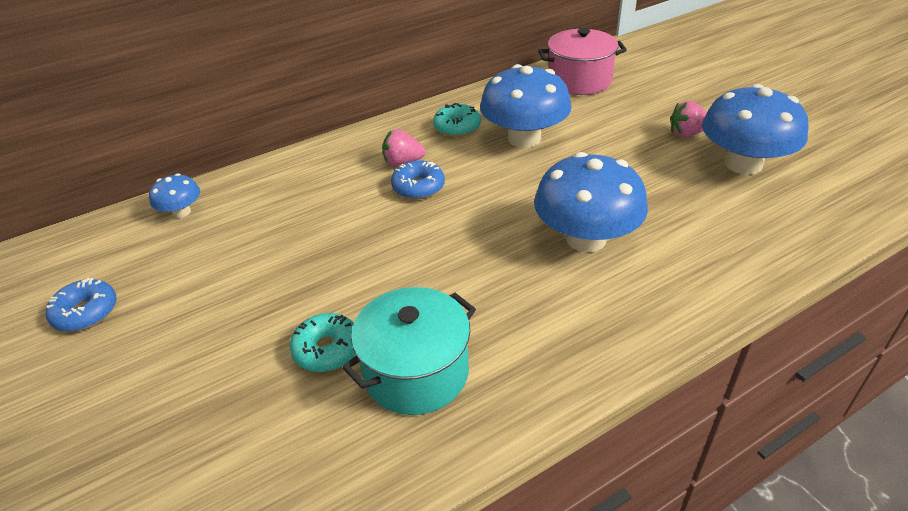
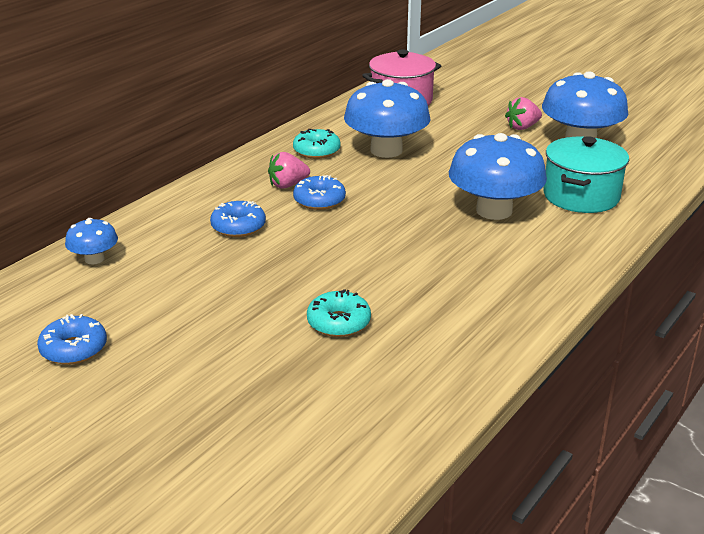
camera: 25 degrees left, 10 degrees down
(324, 203) = (238, 227): none -> blue donut
(416, 372) = (427, 319): turquoise pot -> turquoise pot (581, 196)

